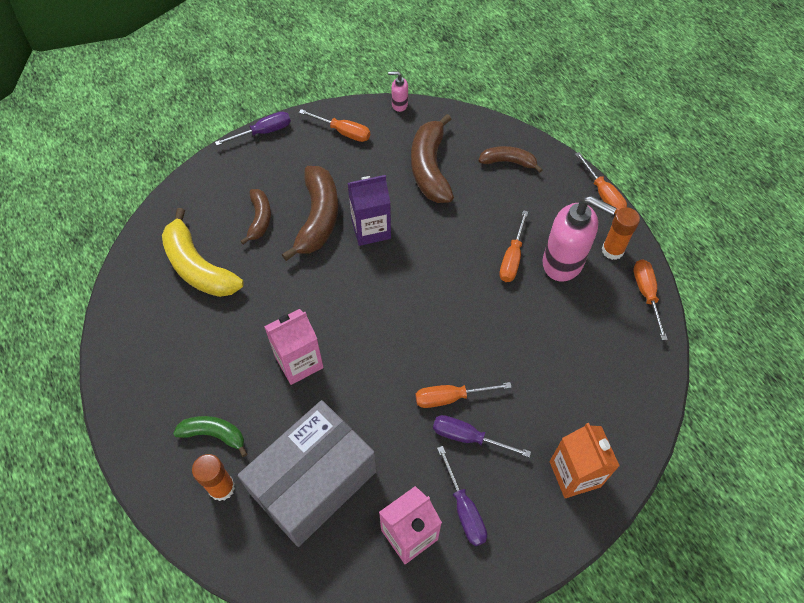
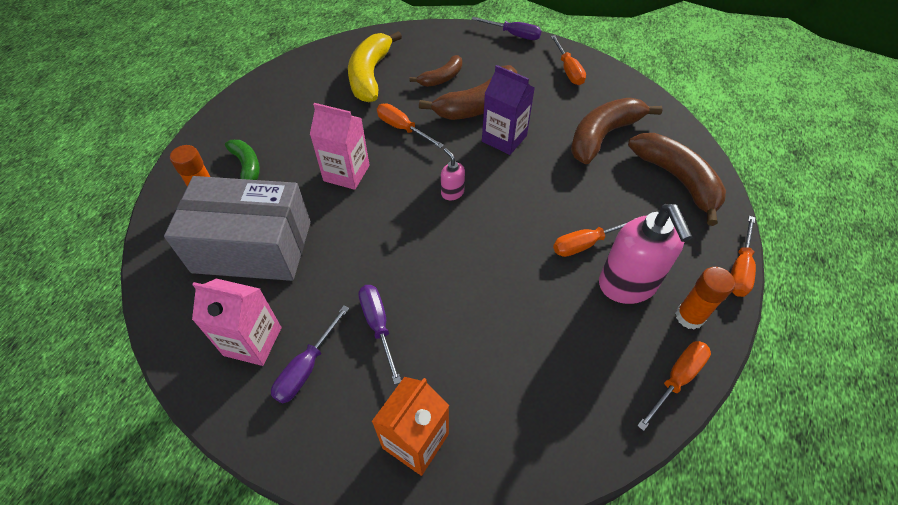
camera: 50 degrees right, 5 degrees down
(399, 105) = (635, 82): pink soap dispenser -> pink soap dispenser (452, 193)
(450, 397) = (405, 288): orange screwdriver -> orange screwdriver (402, 128)
(508, 162) = (677, 179): brown banana -> brown banana, size x1.72

